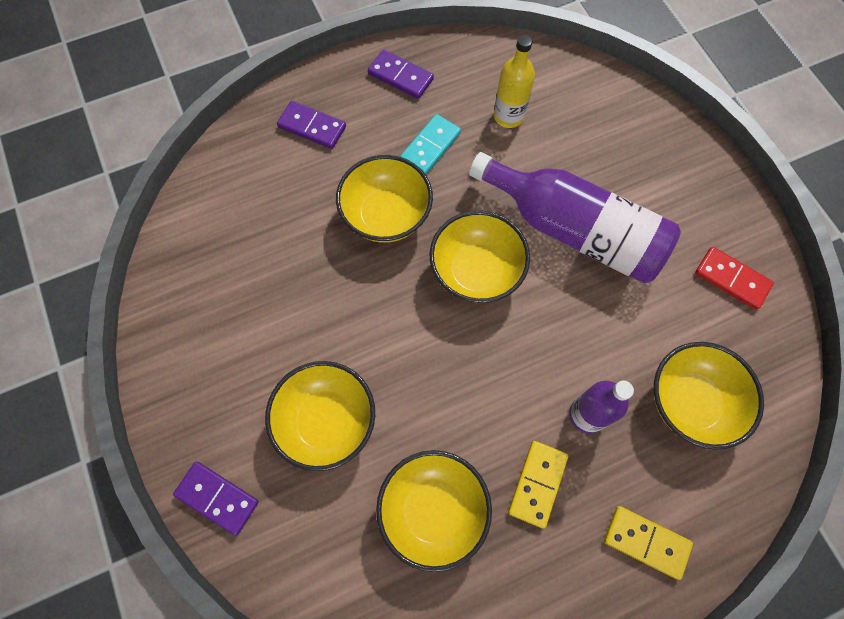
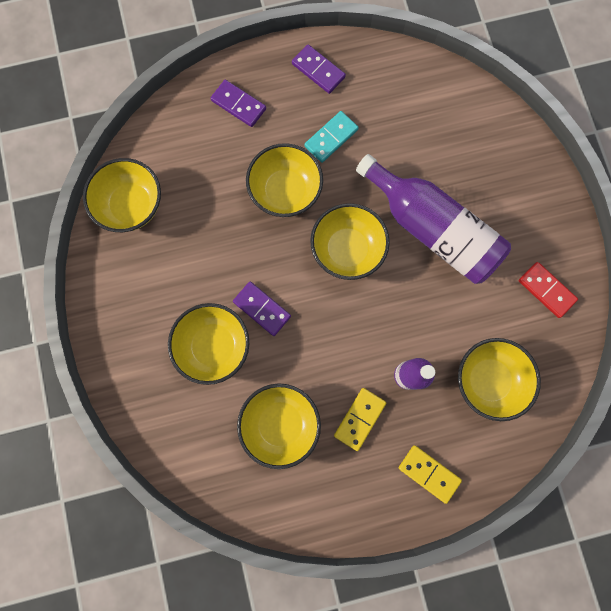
camera: 10 degrees right, 10 degrees up
(195, 262) = (132, 205): none -> yellow bowl
(217, 498) = (128, 387): purple domino -> purple domino (262, 309)
(508, 116) = (400, 121): yellow bottle -> none

